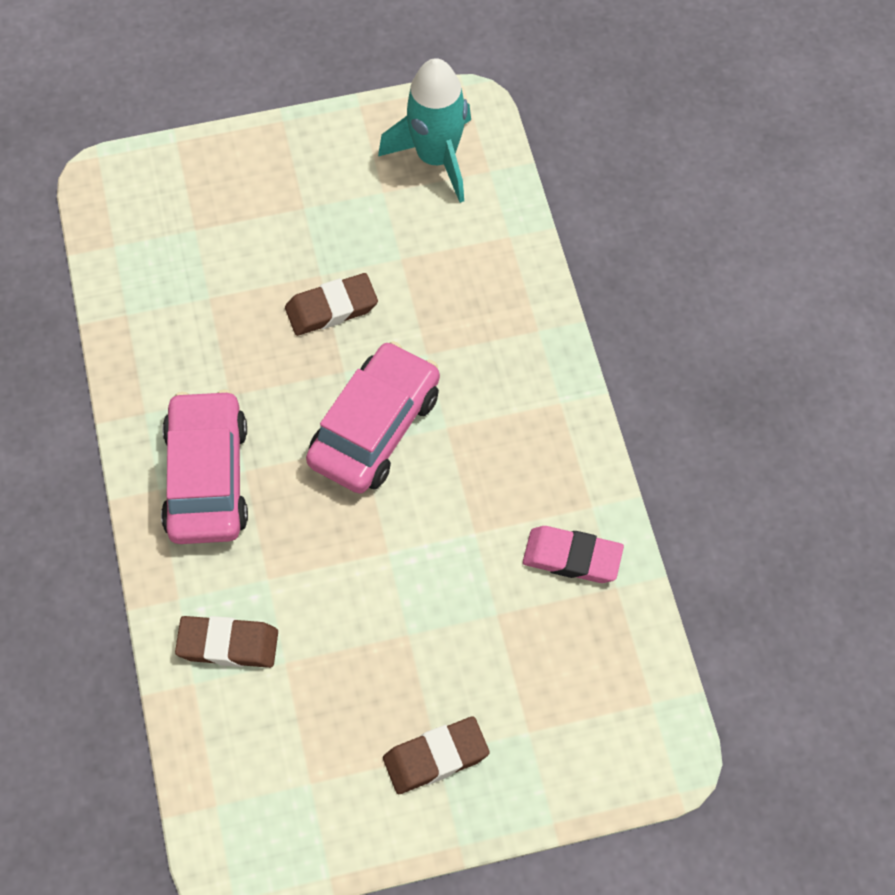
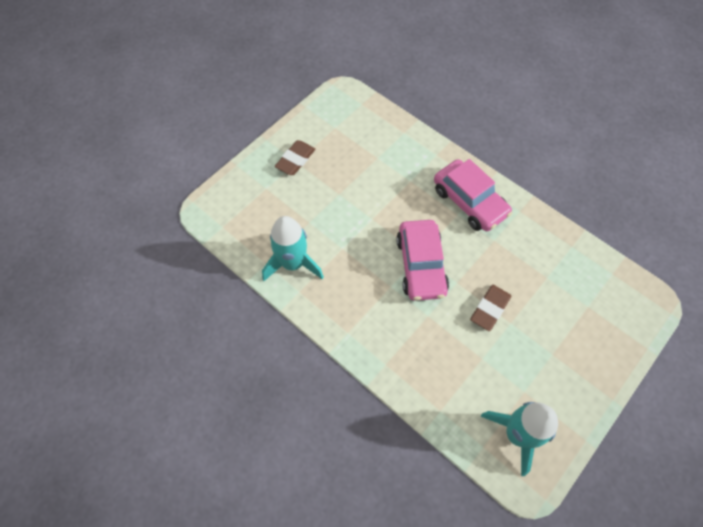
camera: 145 degrees right, 0 degrees up
(228, 644) = (403, 151): brown eraser -> none
(572, 558) = (293, 263): pink eraser -> turquoise rocket

